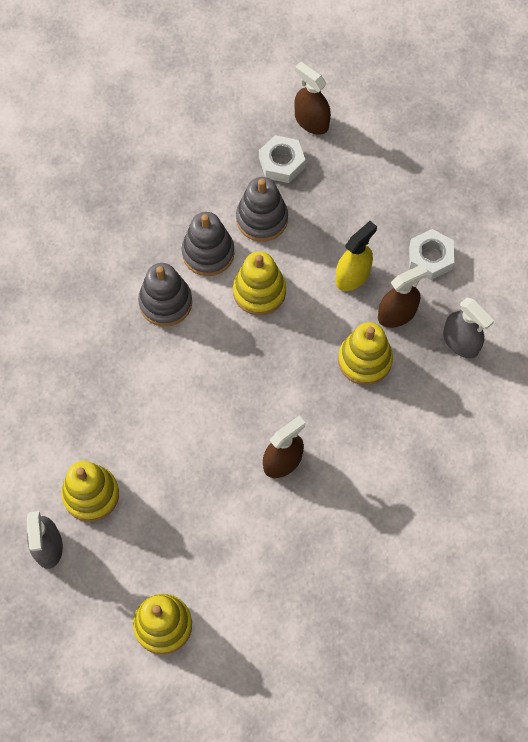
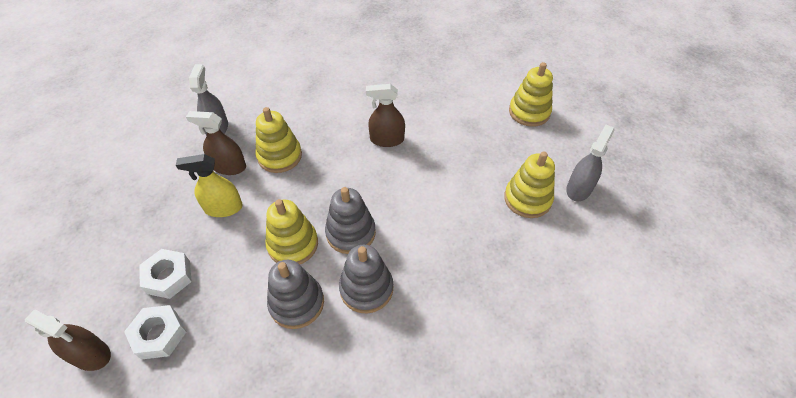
camera: 140 degrees left, 15 degrees down
(262, 219) = (229, 298): grey stacking toy -> grey stacking toy (351, 233)
(311, 121) = (91, 354): brown spray bottle -> brown spray bottle turned 60 degrees counterclockwise
(430, 258) = (166, 183): white nut -> white nut (168, 277)

